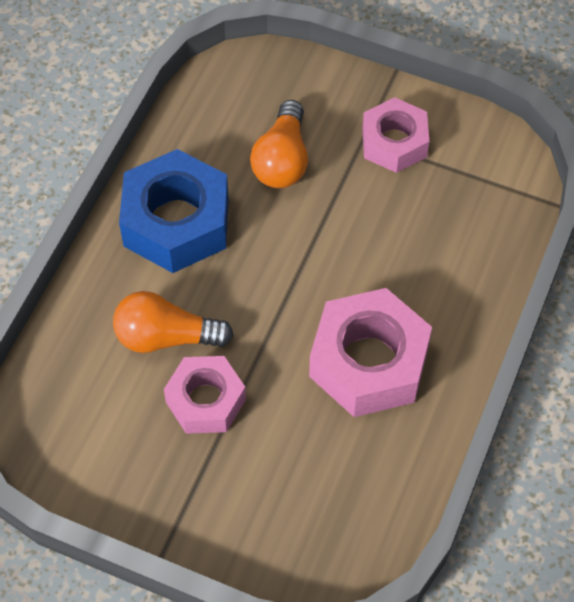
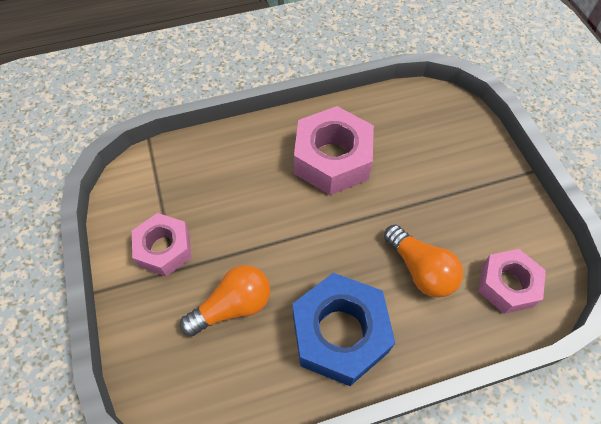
camera: 130 degrees left, 0 degrees up
(205, 401) = (433, 217): pink nut -> pink nut (507, 285)

